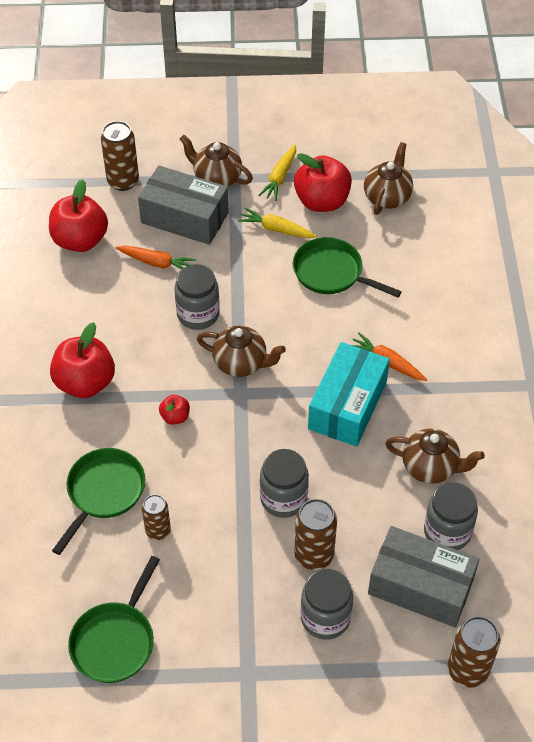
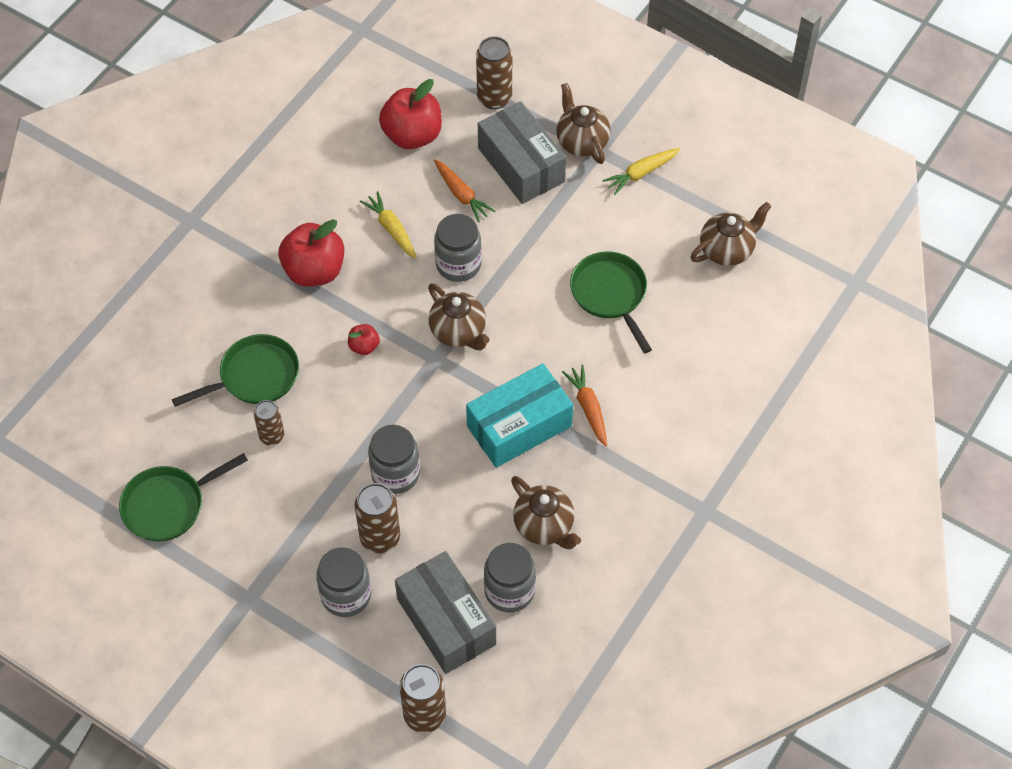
camera: 35 degrees right, 5 degrees up
(276, 229) = (595, 223): yellow carrot -> yellow carrot (391, 229)
(322, 201) = (660, 219): red apple -> none

